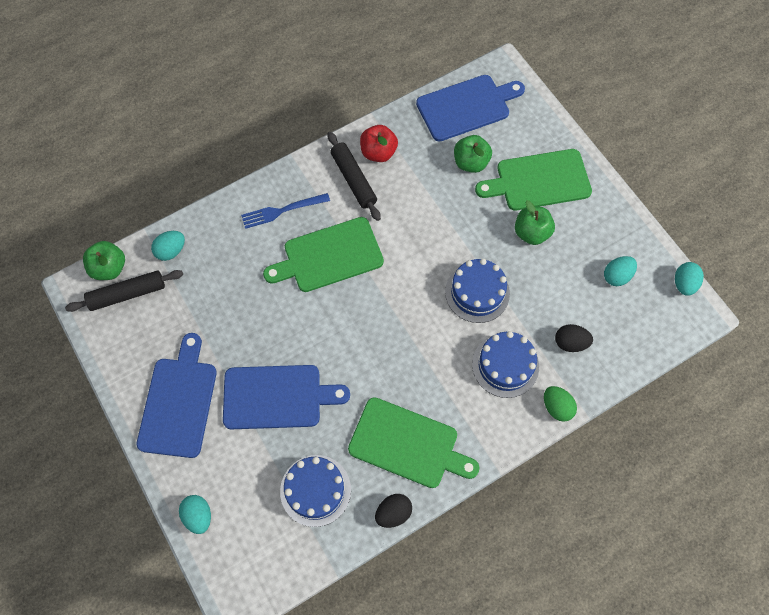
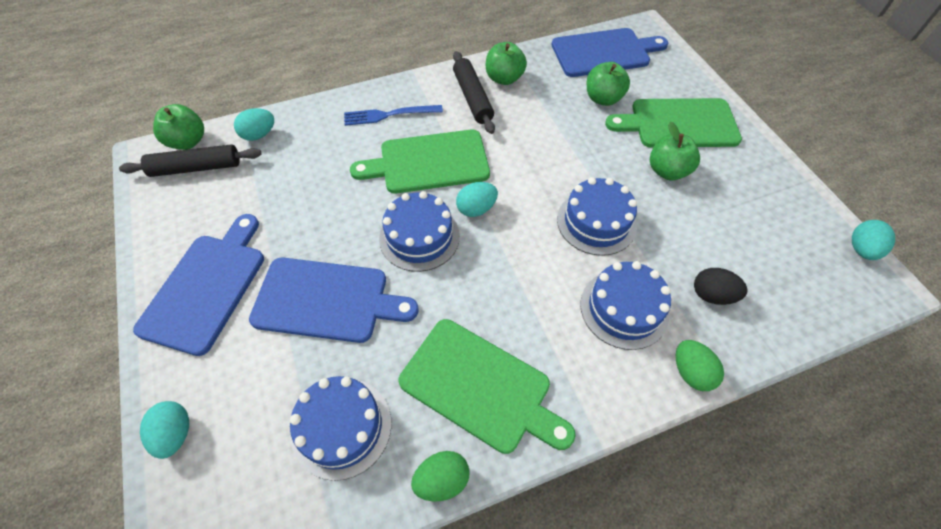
camera: 10 degrees right, 10 degrees down
(337, 330) = (419, 237): none -> blue cake
(378, 152) = (504, 78): red apple -> green apple
(393, 513) = (442, 480): black egg -> green egg
(616, 276) = (772, 229): turquoise egg -> turquoise egg (476, 209)

